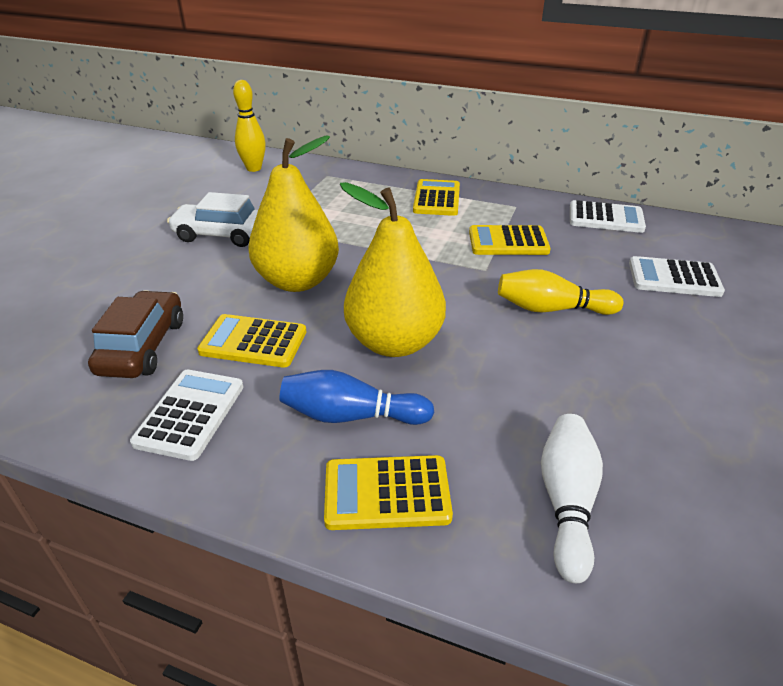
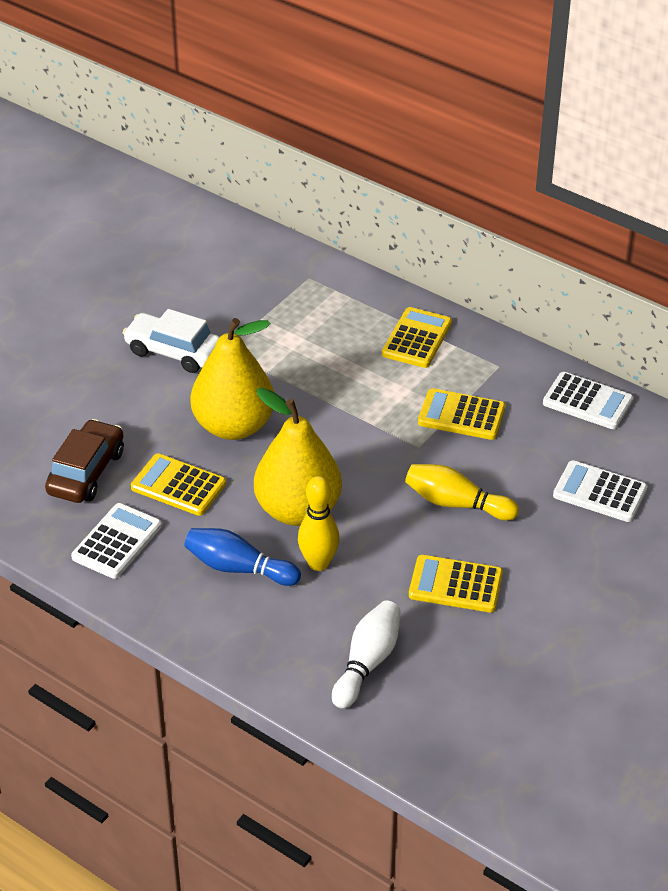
camera: 15 degrees right, 5 degrees up
(254, 168) = (229, 251): yellow bowling pin -> yellow bowling pin (318, 563)
(387, 493) = (244, 630): yellow calculator -> yellow calculator (455, 585)

